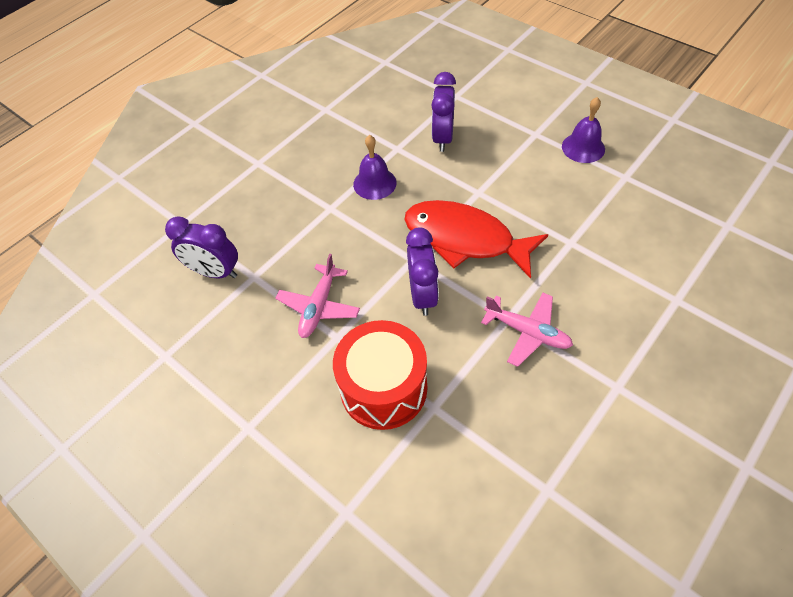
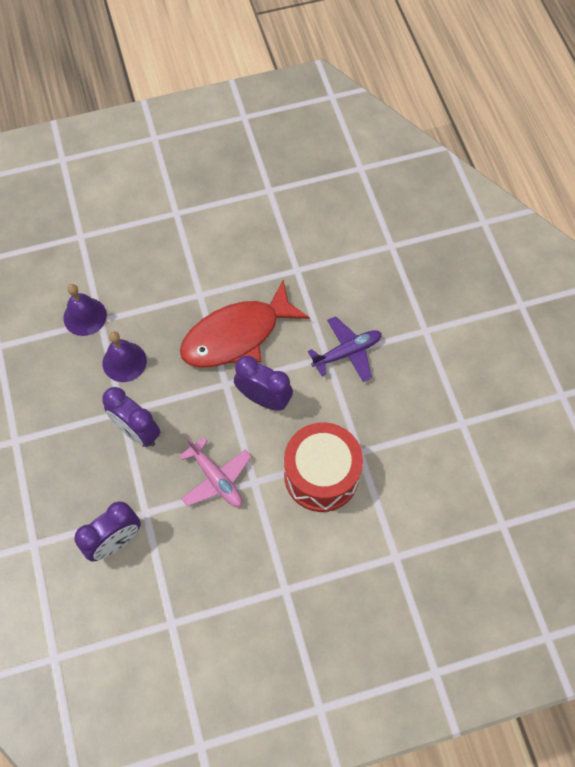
camera: 60 degrees left, 10 degrees up
(442, 138) = (120, 279): purple clock -> purple clock (137, 431)
(527, 332) = (347, 352): pink plane -> purple plane
(583, 147) = (219, 193): purple bell -> purple bell (85, 316)

